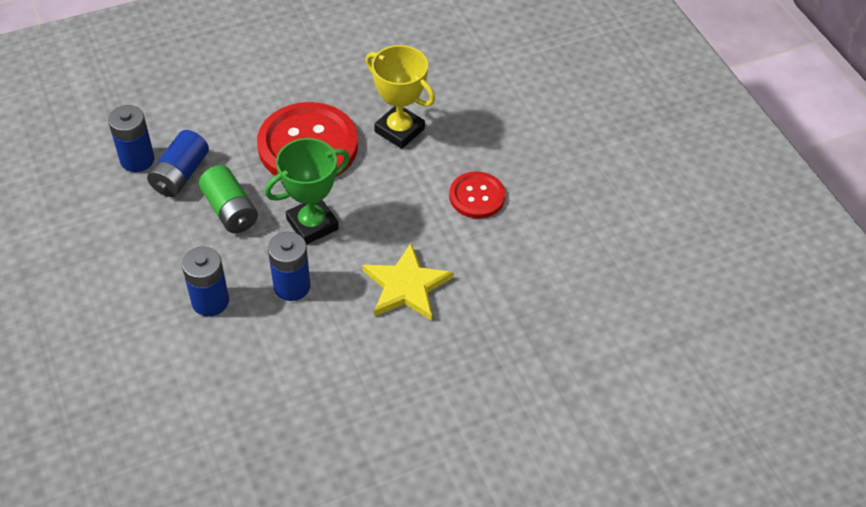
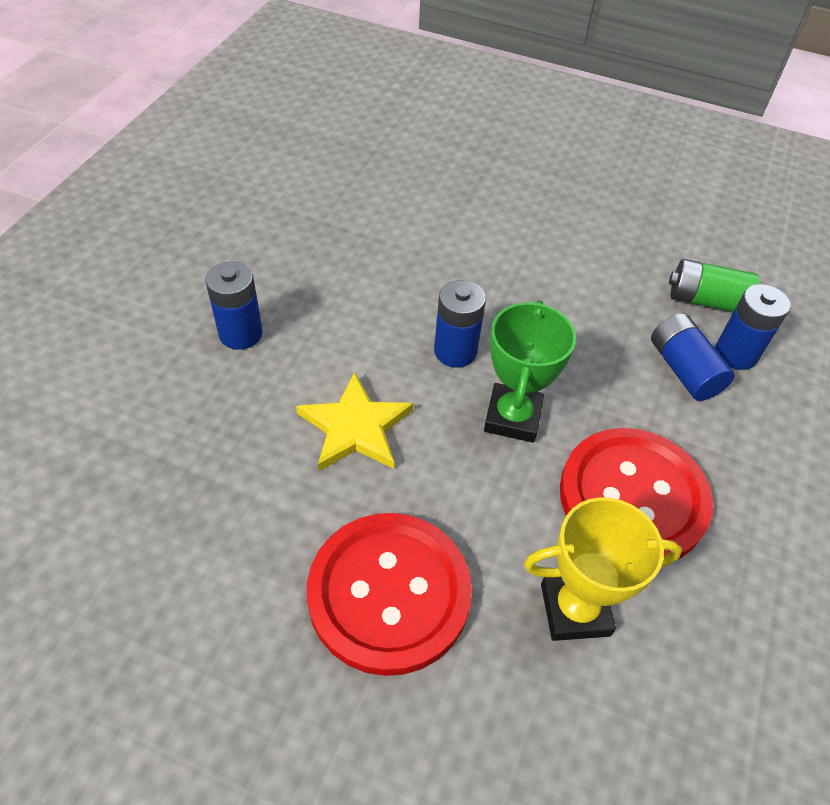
camera: 135 degrees right, 0 degrees up
(210, 301) = (500, 294): blue battery -> blue battery (240, 334)
(230, 210) = (596, 373): green battery -> green battery (706, 300)
(477, 196) = (389, 593): red button -> red button, size x1.84

